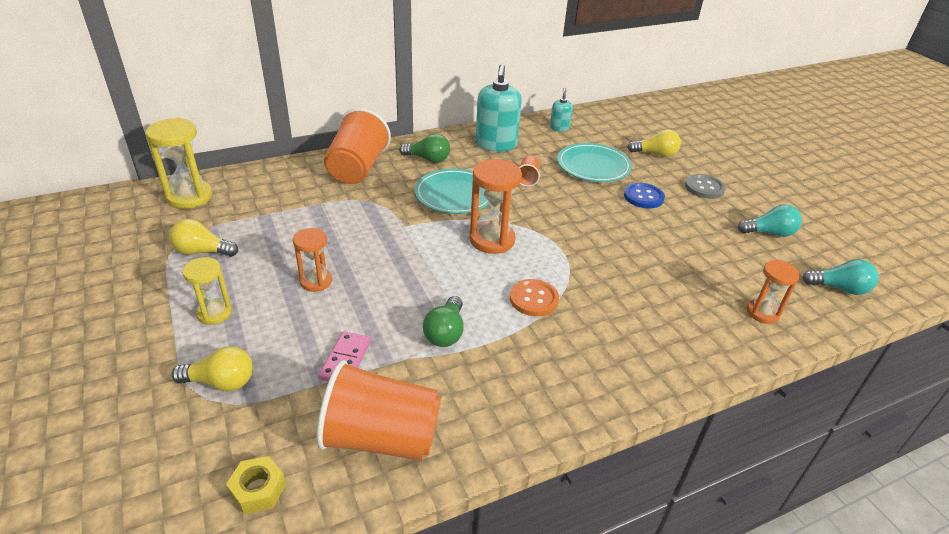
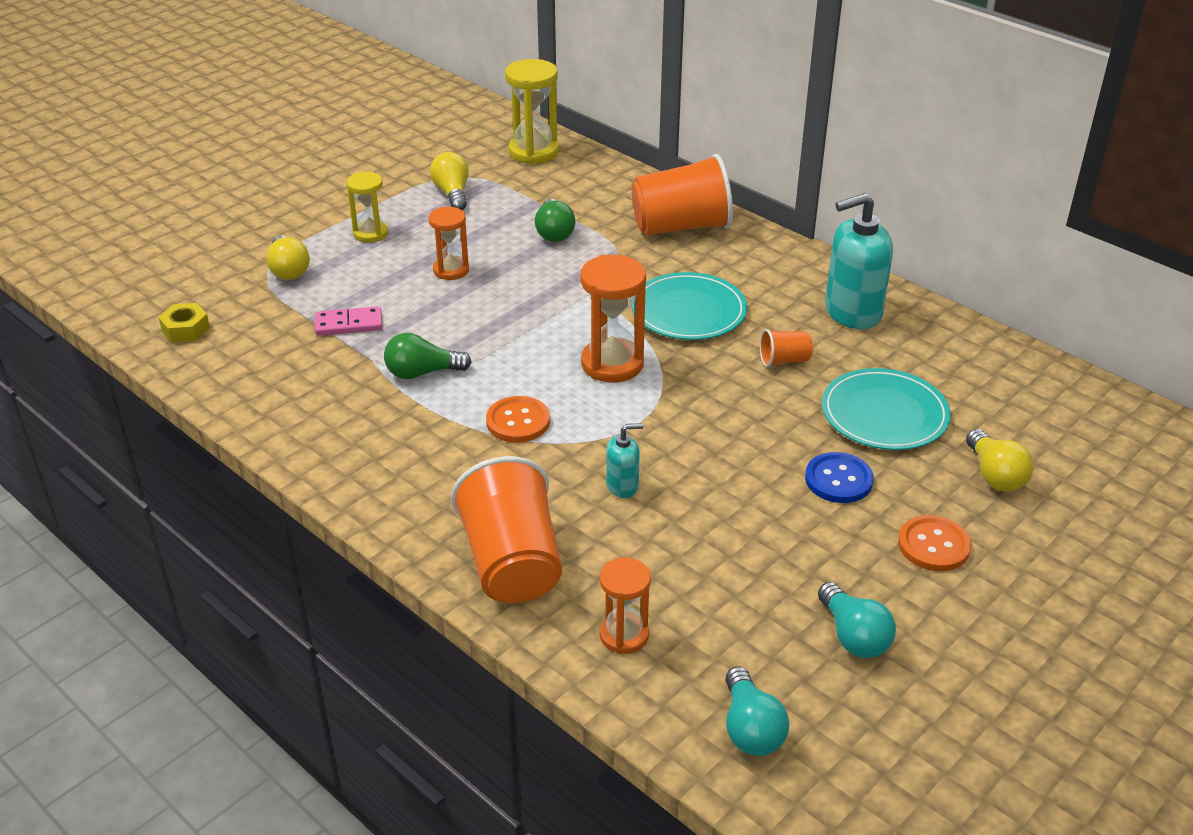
camera: 70 degrees right, 0 degrees up
(381, 437) = (263, 373): orange cup -> orange cup (512, 563)
(428, 159) = (755, 269): green light bulb -> green light bulb (554, 232)
(559, 128) = (972, 358): turquoise soap dispenser -> turquoise soap dispenser (622, 486)
(704, 188) = (933, 545): grey button -> orange button

